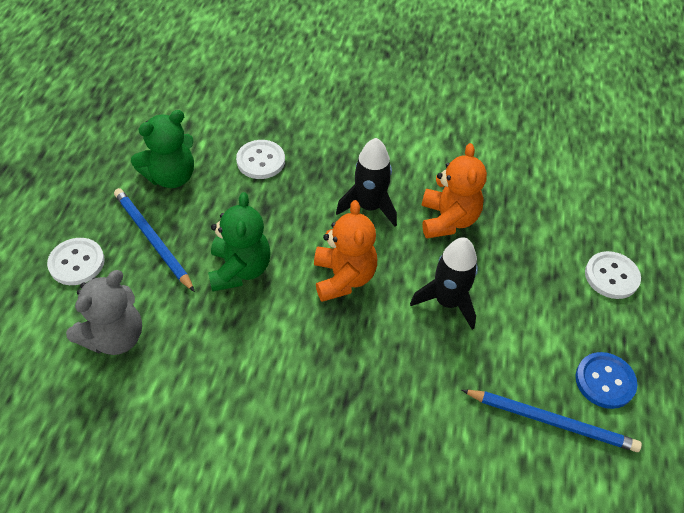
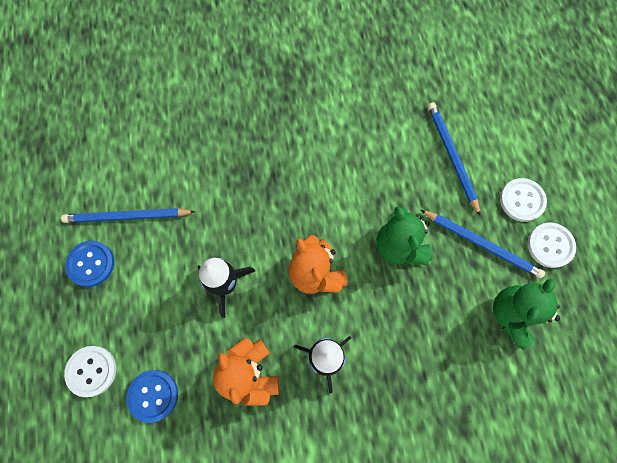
camera: 160 degrees right, 20 degrees up
(114, 337) = (452, 157): grey teddy bear -> blue pencil
(260, 161) = (447, 370): white button -> white button (550, 245)
(549, 236) = (153, 395): none -> blue button

